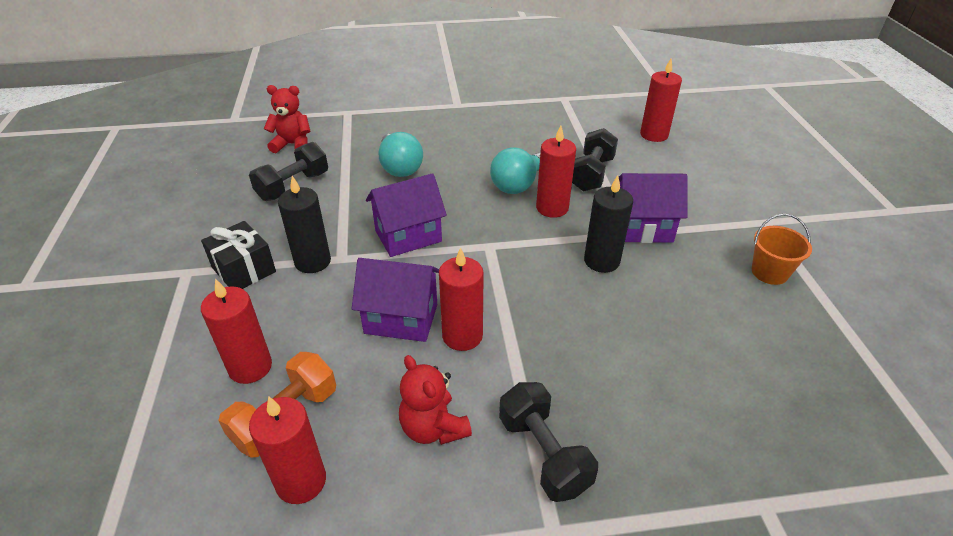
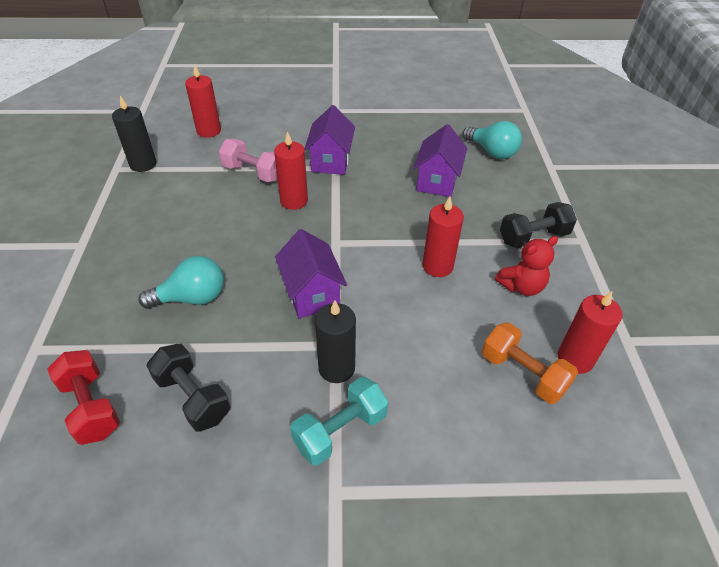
camera: 85 degrees left, 5 degrees up
(244, 270) = (340, 430): black gift -> turquoise dumbbell
(250, 367) = (473, 405): red candle -> none
(293, 145) = (91, 407): red teddy bear -> red dumbbell
(401, 319) = (418, 301): purple house -> purple house (437, 181)
(518, 184) = (254, 216): turquoise light bulb -> turquoise light bulb (492, 152)
(591, 174) = (253, 173): black dumbbell -> pink dumbbell
(601, 261) = (364, 186): black candle -> black candle (143, 164)
(769, 272) = (385, 121): orange bucket -> none

